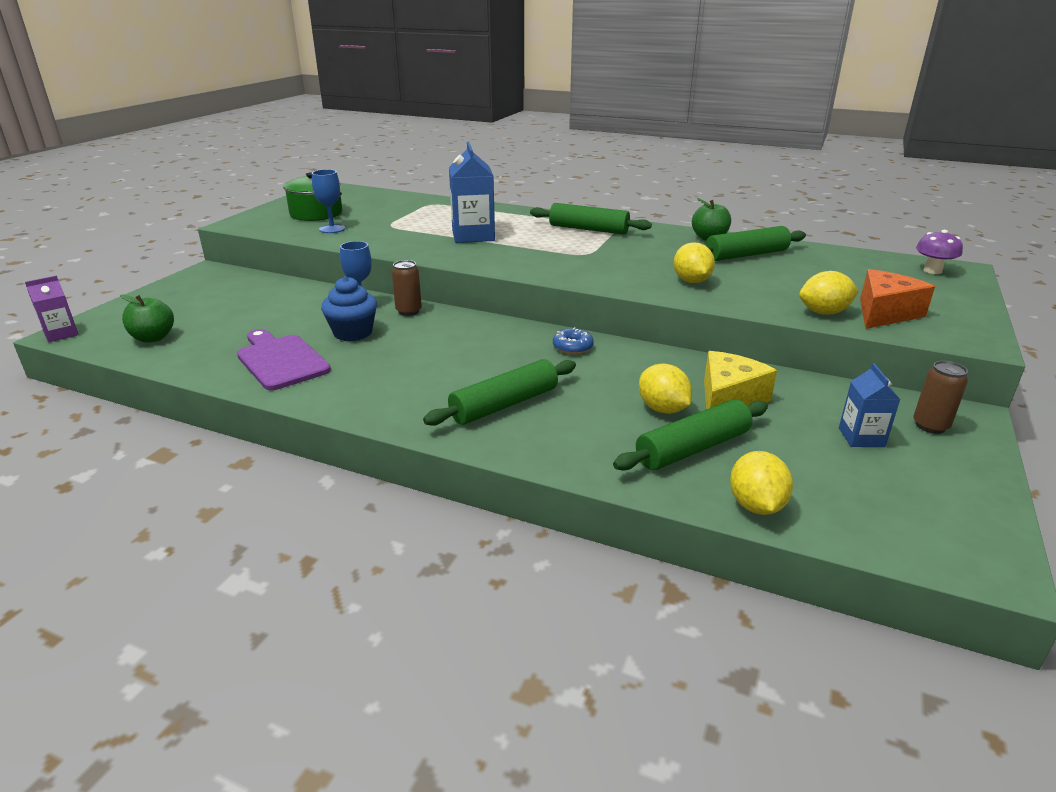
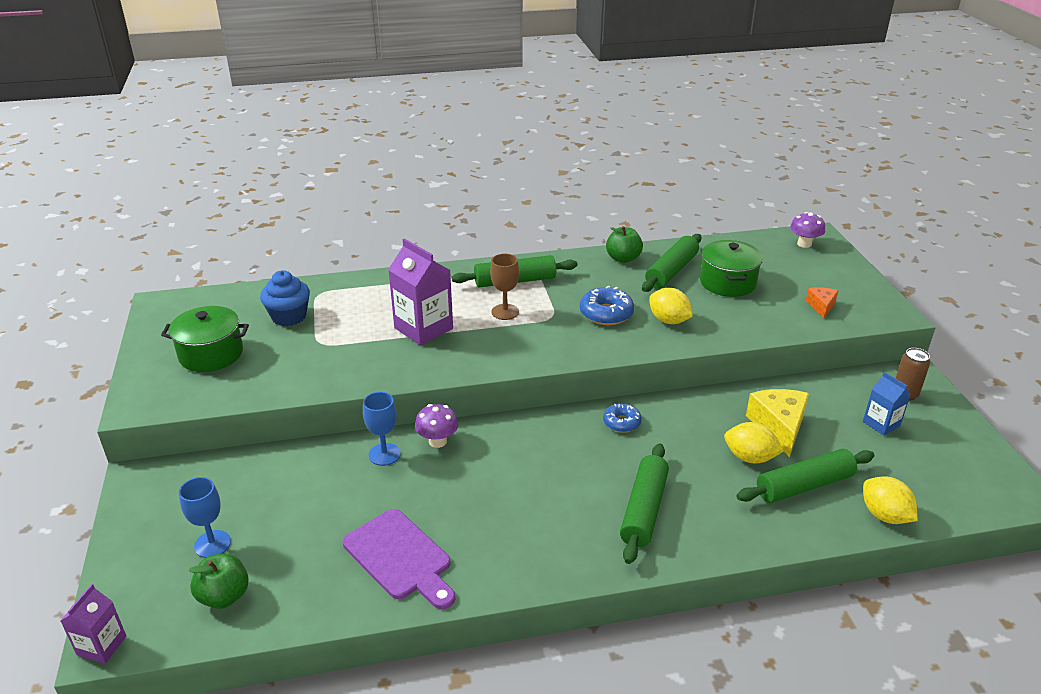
camera: 35 degrees left, 5 degrees up
(281, 360) = (400, 557): purple cutting board -> purple cutting board turned 150 degrees counterclockwise
(332, 229) = (265, 372): blue goblet -> blue goblet (212, 544)
(353, 333) = (421, 491): blue cupcake -> blue cupcake (289, 316)
(408, 311) = (437, 441): brown can -> purple mushroom
(473, 235) = (423, 328): blue carton -> purple carton
(551, 242) = (505, 312): none -> brown goblet
(637, 263) = (606, 313): none -> blue donut
(692, 448) = (804, 485): green rolling pin -> green rolling pin turned 45 degrees clockwise
(796, 274) = (727, 282): none -> green pot
(824, 312) = (787, 321): yellow lemon -> none
(884, 313) = (821, 306): orange cheese -> orange cheese, size x0.56

